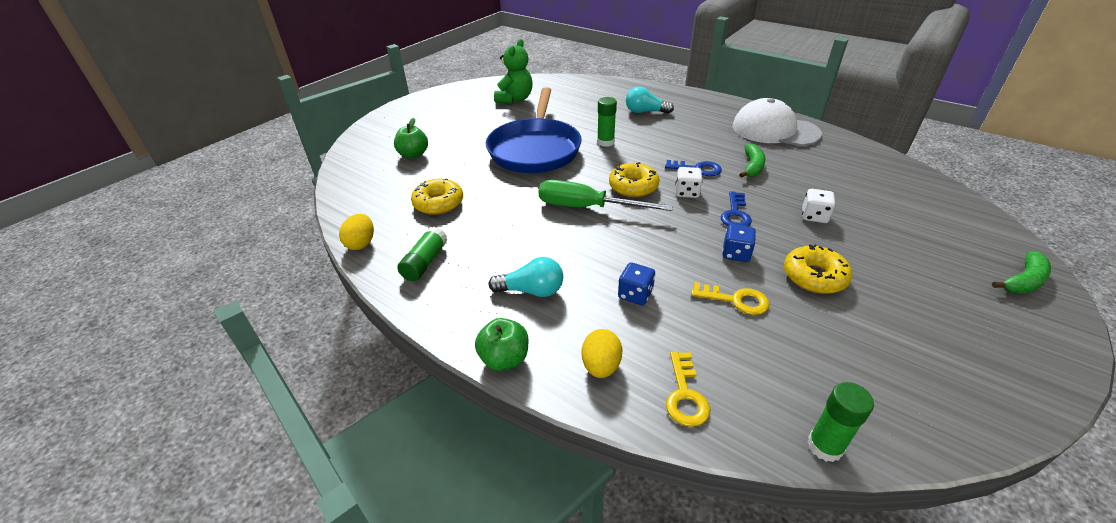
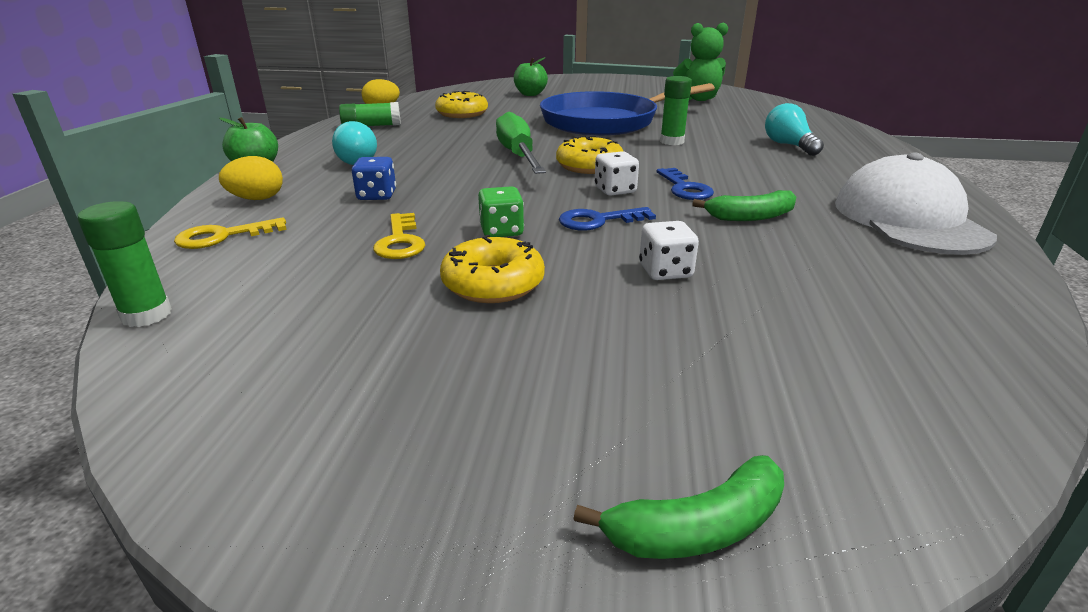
camera: 60 degrees right, 10 degrees down
(736, 254) = (501, 231): blue dice -> green dice
(1023, 281) = (697, 528): green banana -> green banana turned 45 degrees counterclockwise

